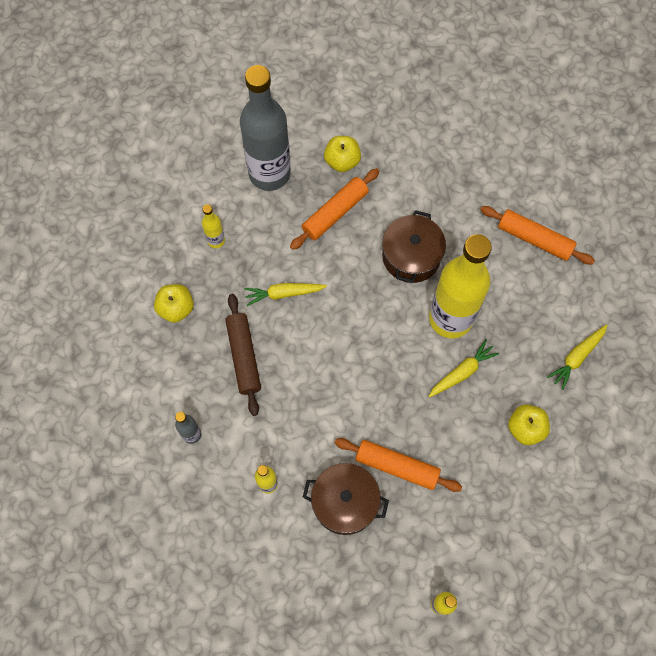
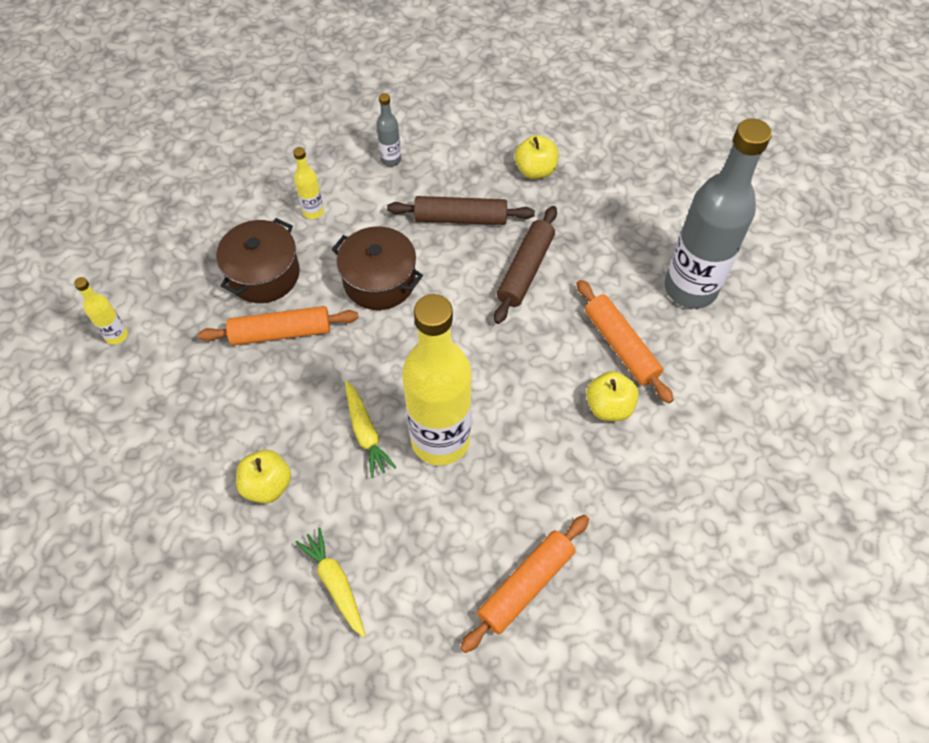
camera: 105 degrees right, 10 degrees down
(216, 240) = (610, 219): yellow bottle -> none
(284, 293) = (525, 270): yellow carrot -> brown rolling pin
(342, 161) = (695, 371): yellow apple -> yellow apple (609, 406)
(397, 466) = (281, 332): orange rolling pin -> orange rolling pin turned 45 degrees clockwise
(411, 256) = (539, 417): brown pot -> brown pot (379, 281)

